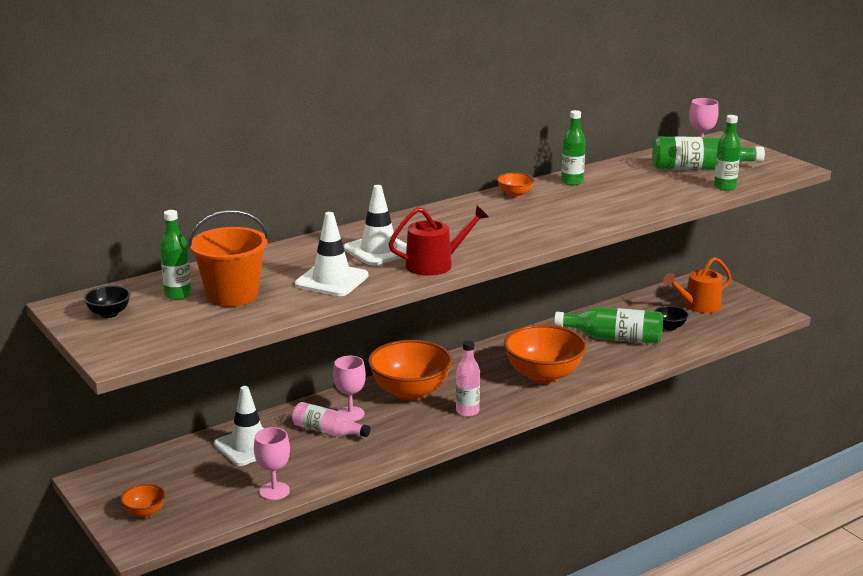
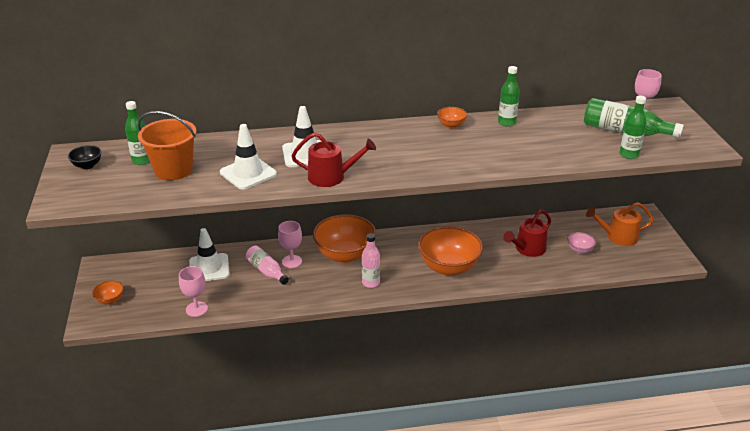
camera: 25 degrees right, 10 degrees up
(614, 338) = (527, 249): green bottle -> red watering can
(669, 327) = (579, 250): black bowl -> pink bowl

